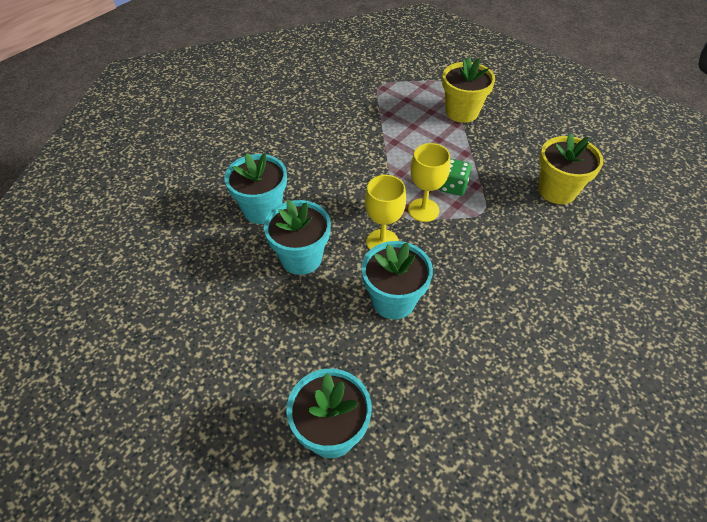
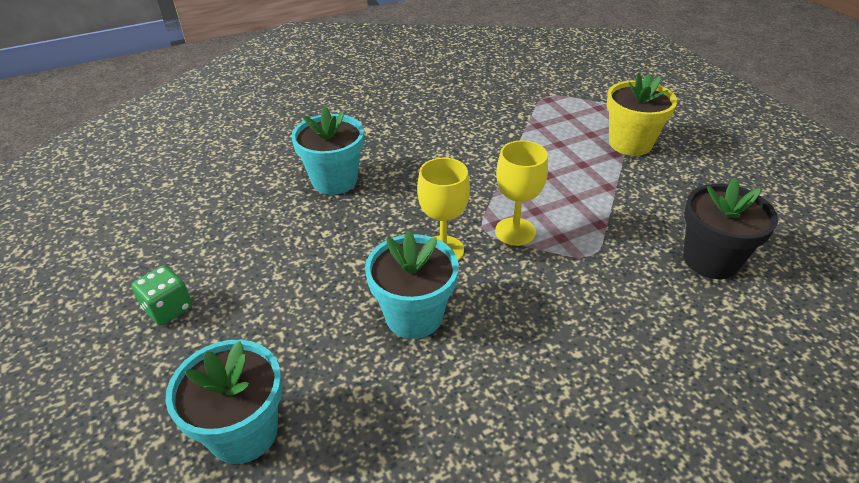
camera: 25 degrees right, 10 degrees down
(301, 258) = (341, 238): turquoise flower pot -> none
(453, 186) = (568, 217): green dice -> green dice (168, 308)
(557, 190) = (710, 260): yellow flower pot -> black flower pot

